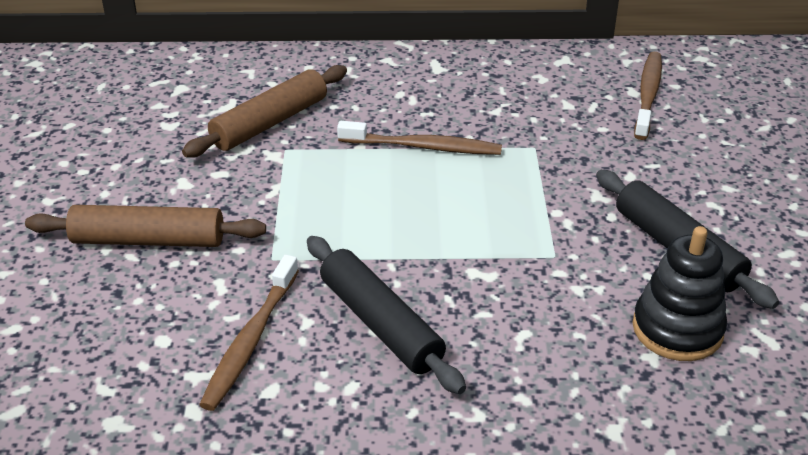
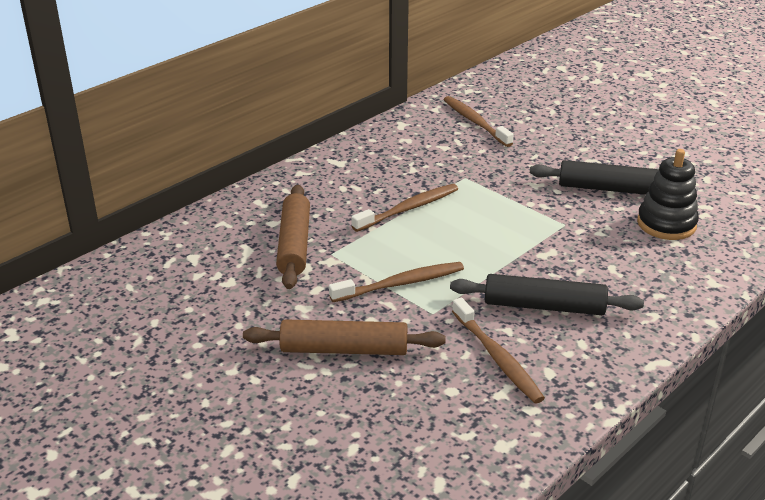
camera: 45 degrees left, 5 degrees down
(148, 240) = (344, 350): brown rolling pin -> brown rolling pin turned 45 degrees clockwise
(292, 213) = (400, 284): none -> brown toothbrush

